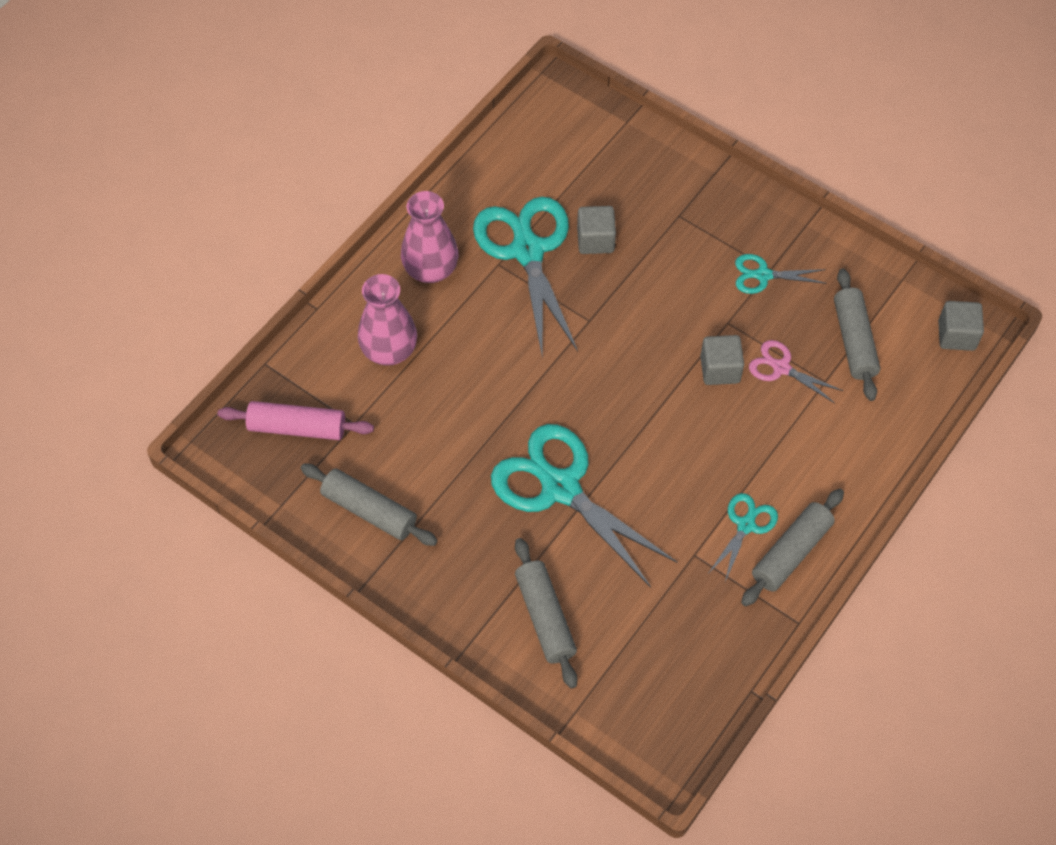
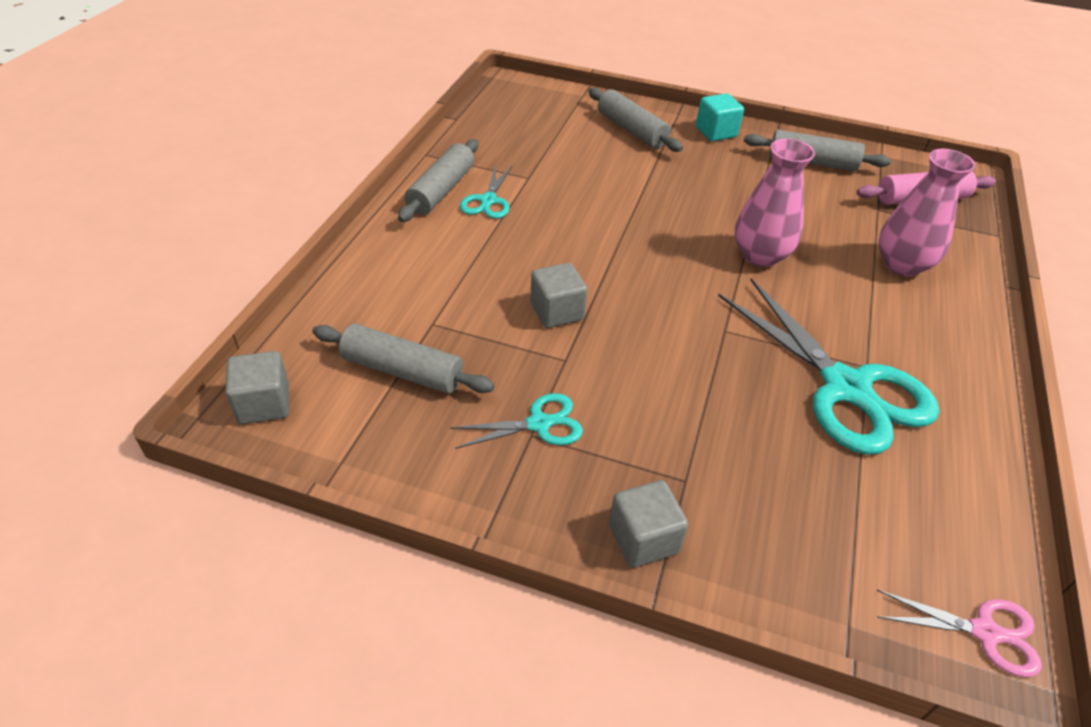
camera: 160 degrees right, 15 degrees down
(431, 270) = (933, 344): pink vase -> pink vase (760, 255)
(446, 590) = (716, 132): none -> turquoise cube
(560, 488) = (667, 198): turquoise scissors -> none
(595, 240) = (774, 420): grey cube -> grey cube (643, 539)
(781, 368) = (487, 326): pink scissors -> pink scissors (984, 632)
(854, 340) = (403, 371): grey rolling pin -> grey rolling pin turned 45 degrees counterclockwise

